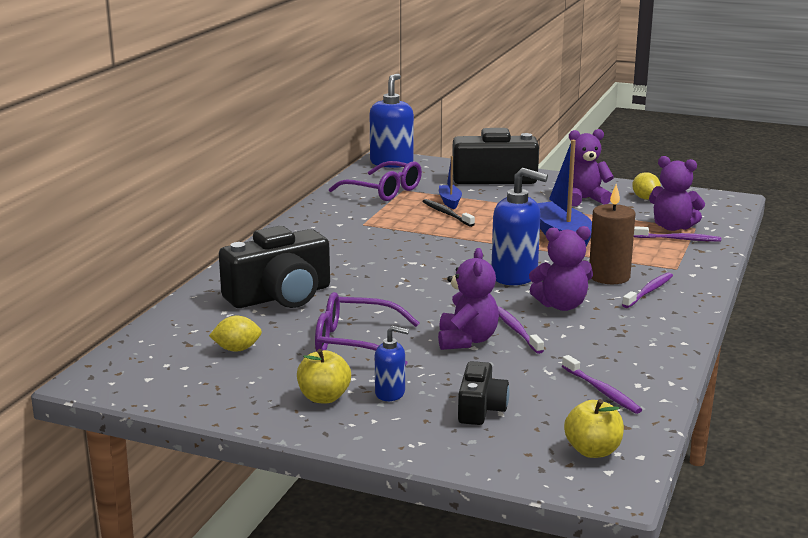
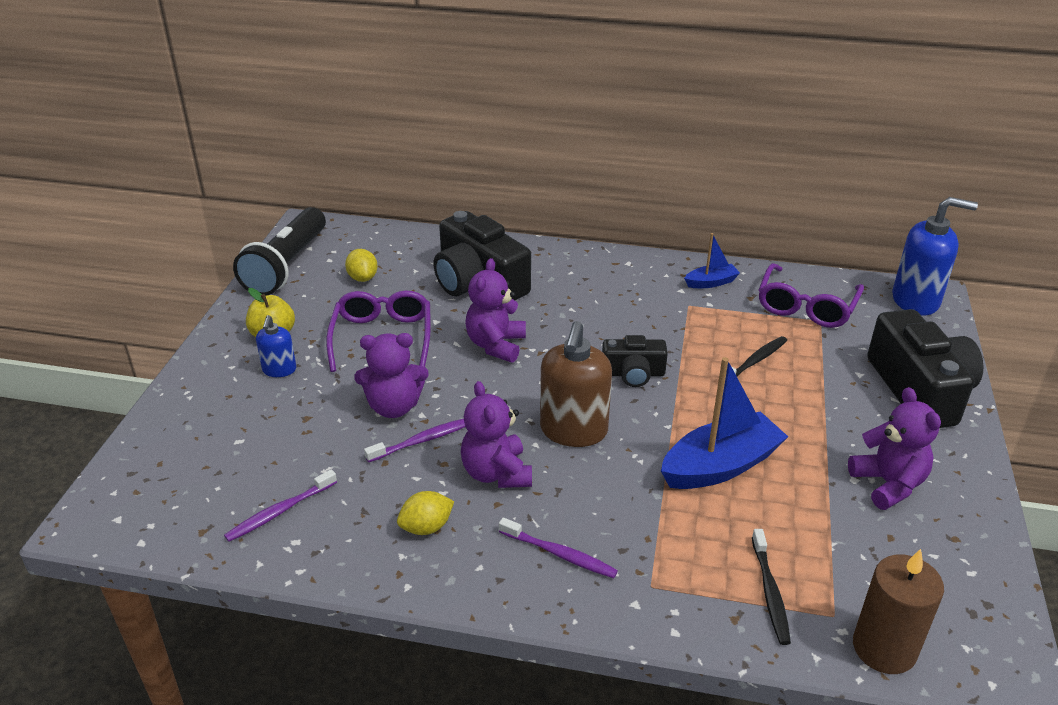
camera: 80 degrees right, 15 degrees up
(181, 391) = (287, 266): none -> black flashlight
(450, 202) = (800, 360): blue boat -> blue boat (711, 282)
(480, 408) = (247, 427): black camera -> black camera (633, 373)
(515, 276) = (573, 430): blue soap dispenser -> brown soap dispenser
(593, 451) = (156, 507): yellow apple -> none
(609, 277) = (598, 514): brown candle -> brown candle (884, 648)
(645, 198) = (938, 554): yellow lemon -> yellow lemon (426, 527)
(672, 227) = (820, 586): purple teddy bear -> purple teddy bear (496, 345)
(679, 239) = (770, 592): purple toothbrush -> black toothbrush

